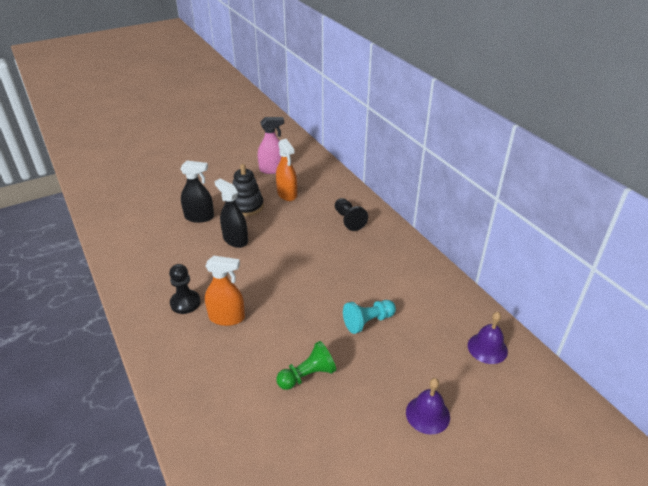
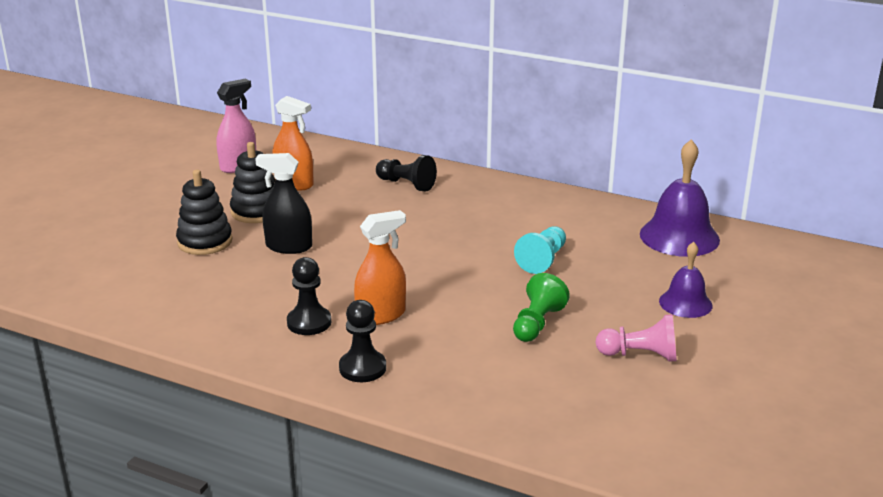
camera: 35 degrees left, 10 degrees down
(174, 354) = (362, 368): none -> black pawn
(199, 217) = (205, 242): black spray bottle -> black stacking toy
(345, 445) = (640, 355): none -> pink pawn
(487, 348) = (679, 236): purple bell -> purple bell, size x1.66

